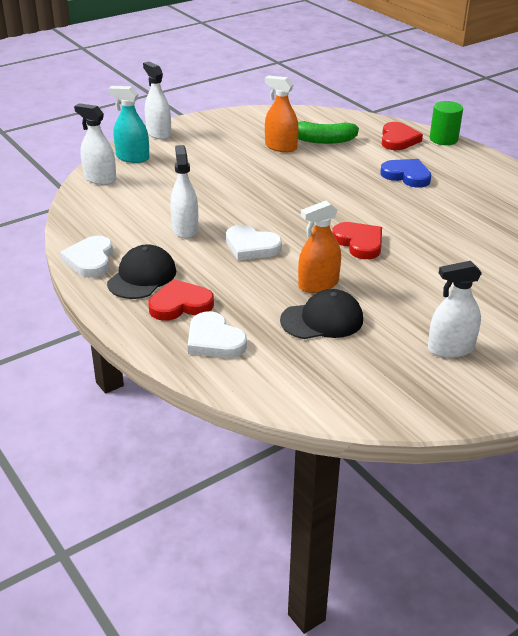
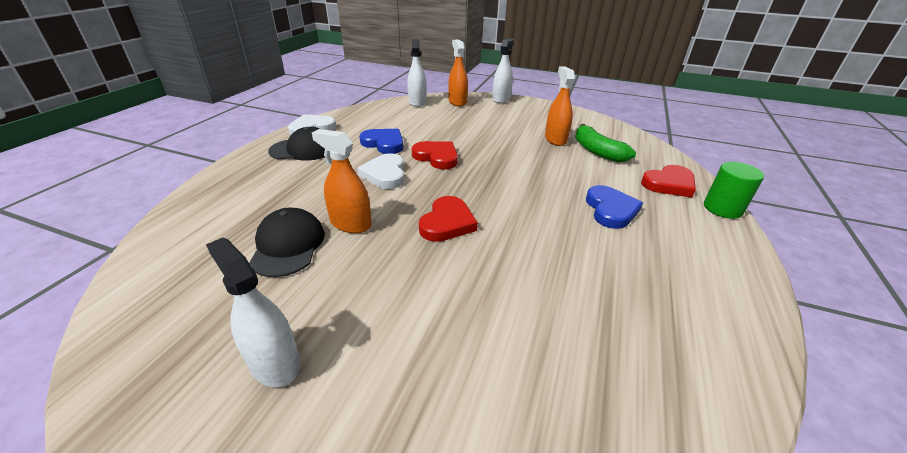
camera: 55 degrees right, 0 degrees up
(132, 157) = (457, 102): turquoise spray bottle -> orange spray bottle
(180, 304) = (273, 173): red heart -> red heart (436, 157)
(185, 229) = (384, 143): white spray bottle -> blue heart
(214, 340) = (226, 202): white heart -> none
(322, 320) = (288, 245): black cap -> black cap turned 135 degrees counterclockwise

